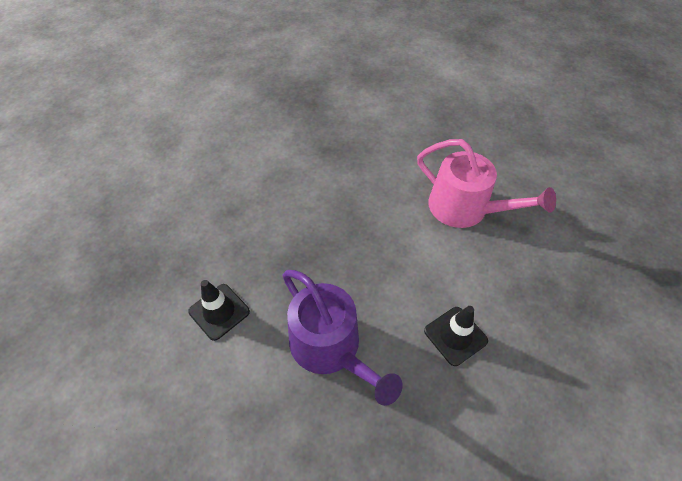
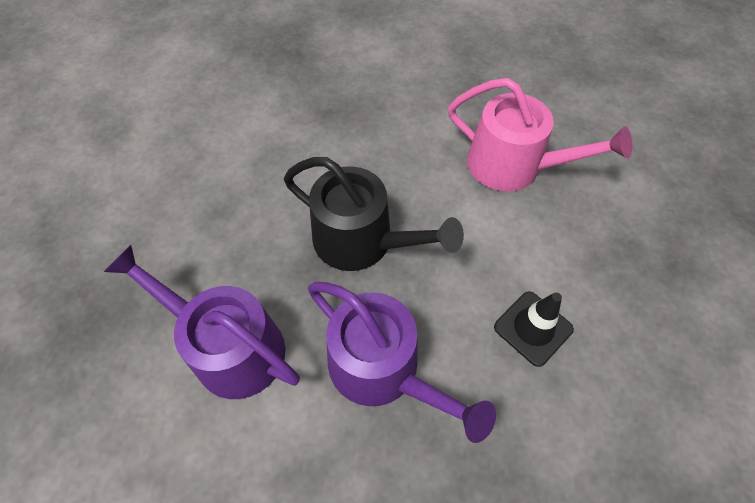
camera: 10 degrees left, 5 degrees up
(219, 311) = (229, 347): black traffic cone -> purple watering can
(334, 249) = (362, 241): none -> black watering can

